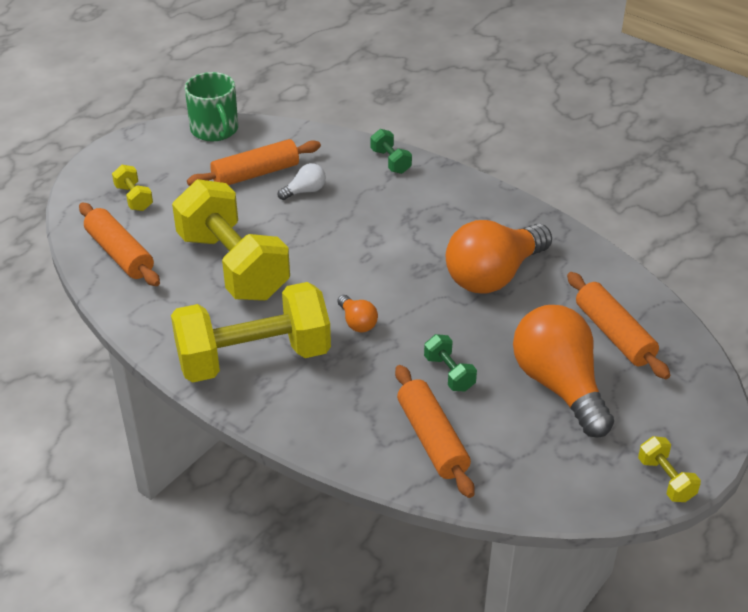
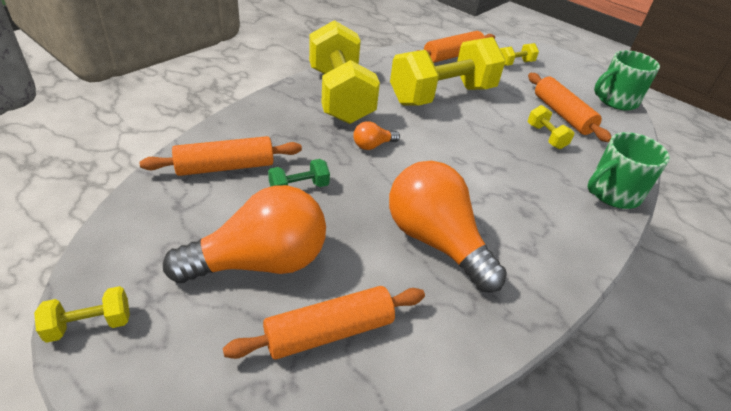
camera: 90 degrees right, 0 degrees up
(305, 191) = (546, 137): white light bulb -> yellow dumbbell
(390, 161) = (612, 193): green dumbbell -> green mug

